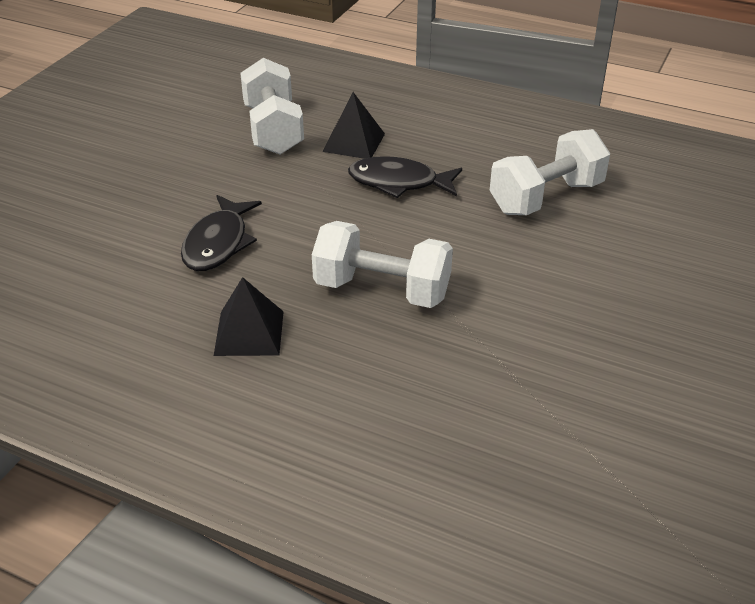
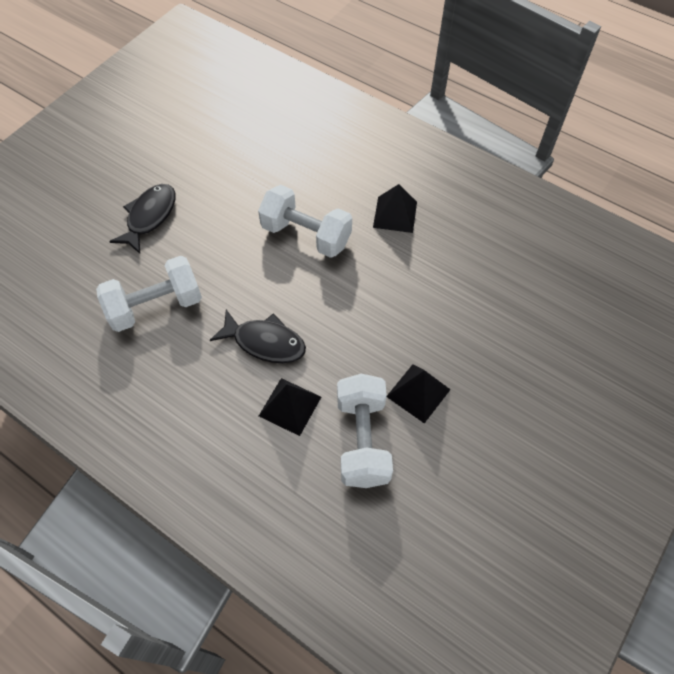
camera: 170 degrees left, 20 degrees up
(215, 164) = (418, 392): none -> black pyramid
(218, 243) = (414, 294): black fish -> black fish (149, 217)

